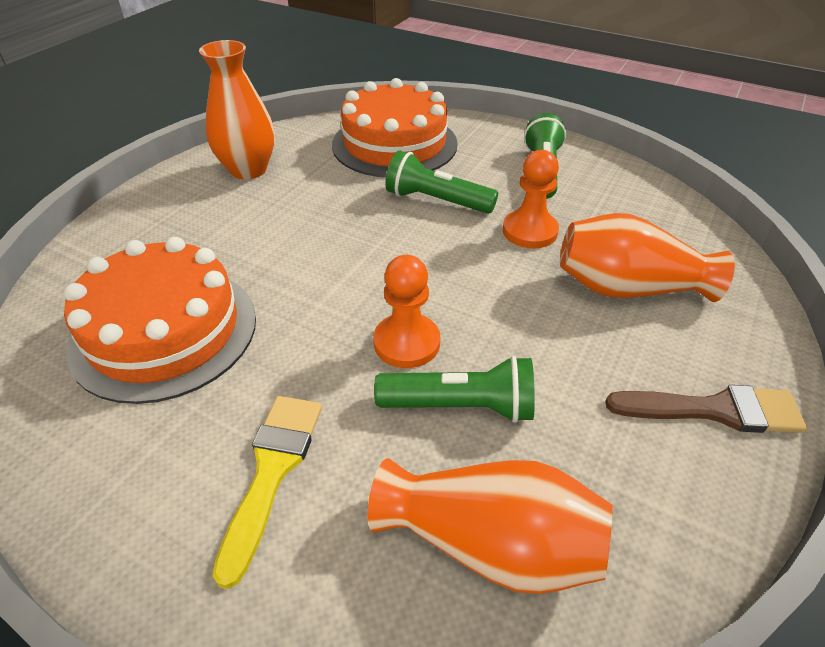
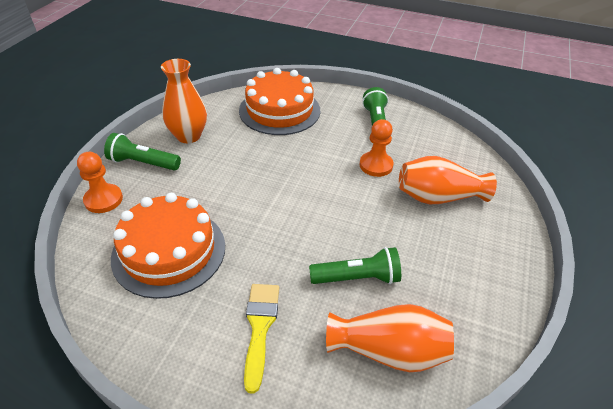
camera: 10 degrees left, 0 degrees up
(406, 343) = (318, 243): orange pawn -> orange pawn (103, 200)
(436, 201) = (315, 149): green flashlight -> green flashlight (143, 163)
(714, 410) = (494, 265): brown brush -> none

